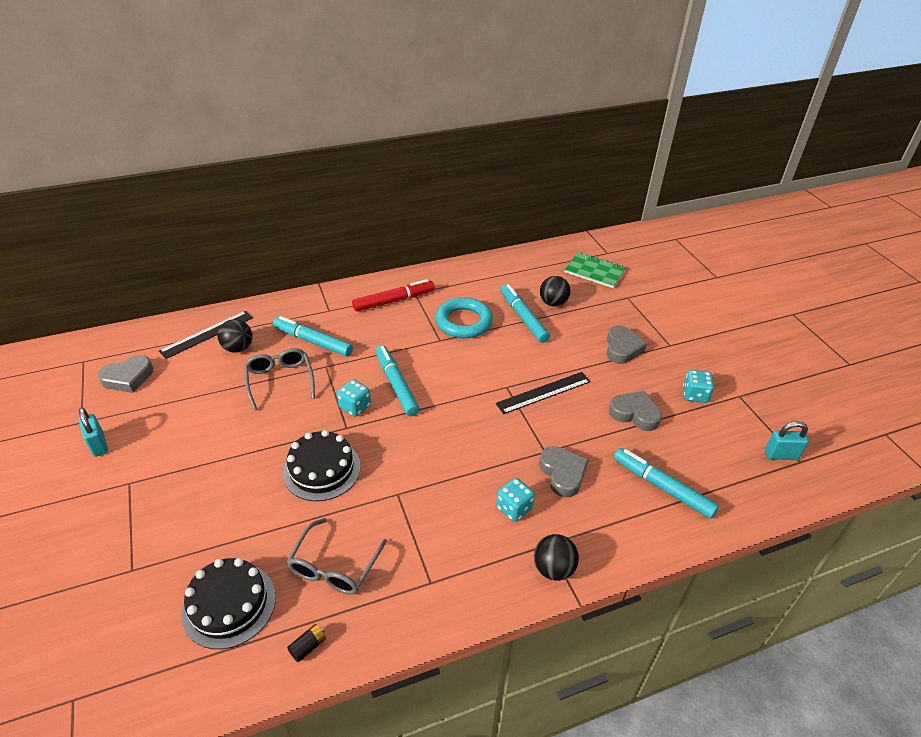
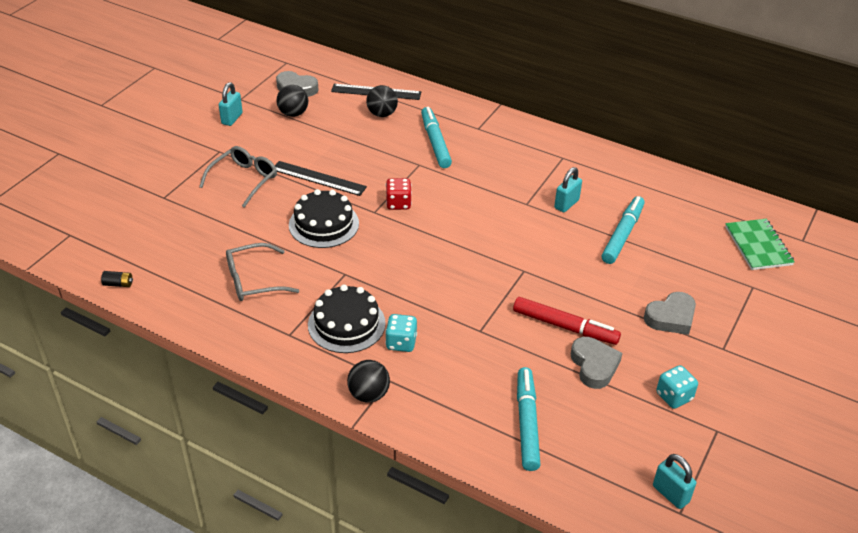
camera: 50 degrees right, 0 degrees up
(229, 604) = (181, 252): black cake -> black cake (346, 324)
(280, 381) = (377, 153): grey glasses -> grey glasses (244, 180)
(308, 646) = (186, 306): black battery -> black battery (118, 284)
(355, 407) = (398, 203): turquoise dice -> red dice
(394, 300) = (536, 153): red marker -> red marker (565, 326)
(396, 385) = (447, 210): turquoise marker -> none
(463, 322) = (566, 204): turquoise ring -> turquoise padlock
(543, 392) = (545, 295): black ruler -> black ruler (318, 178)
(553, 303) = (669, 242): black ball -> black ball (293, 113)
(562, 474) = (468, 353): grey heart -> none

